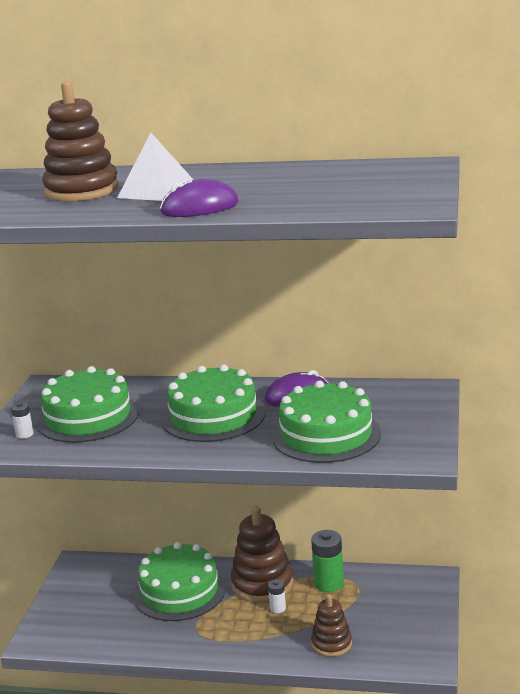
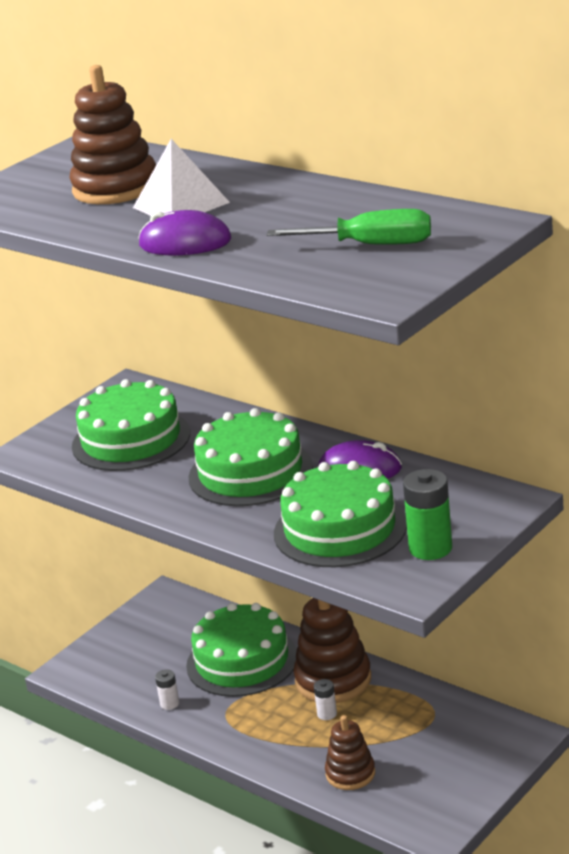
camera: 30 degrees right, 5 degrees up
(24, 434) = (56, 444): white battery -> white battery (169, 704)
(329, 583) = (404, 702): green battery -> green battery (430, 548)
(356, 186) = (371, 245): none -> green screwdriver

